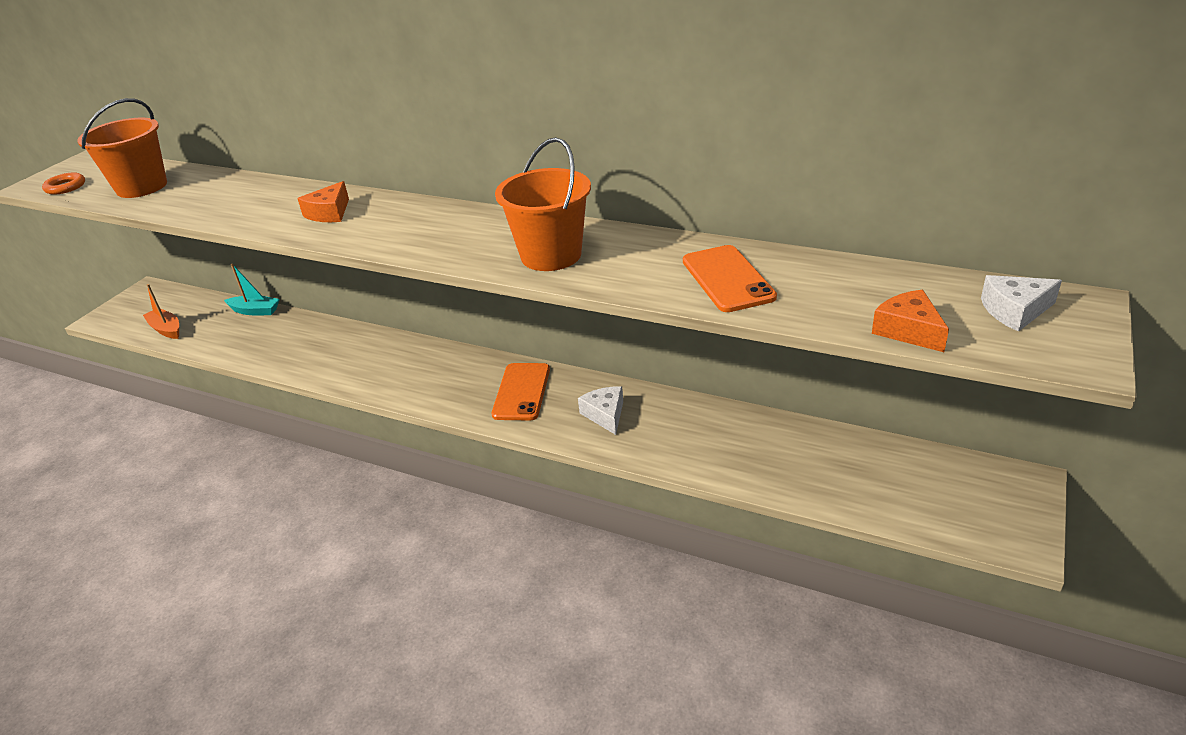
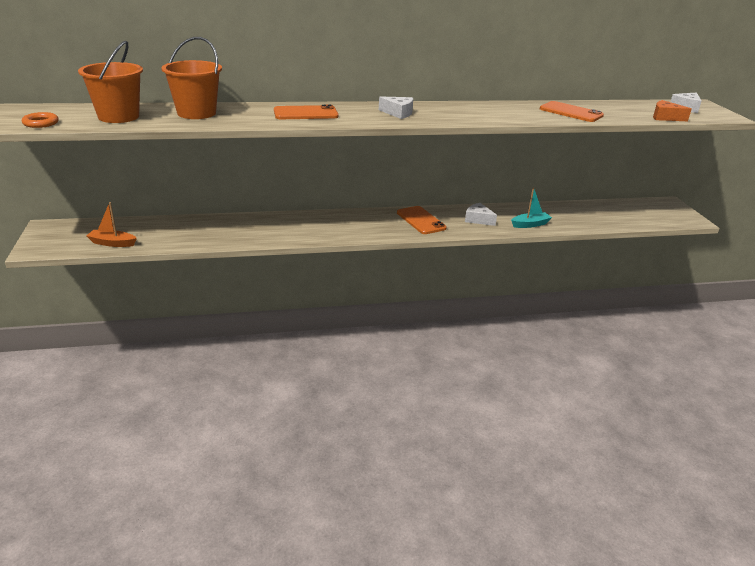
camera: 40 degrees left, 5 degrees down
(255, 311) = (173, 220): turquoise boat -> turquoise boat (530, 224)
(329, 213) = (305, 113): orange cheese -> orange phone
(444, 232) = (398, 113): none -> white cheese
(551, 255) = (476, 114): orange bucket -> orange bucket (196, 113)

